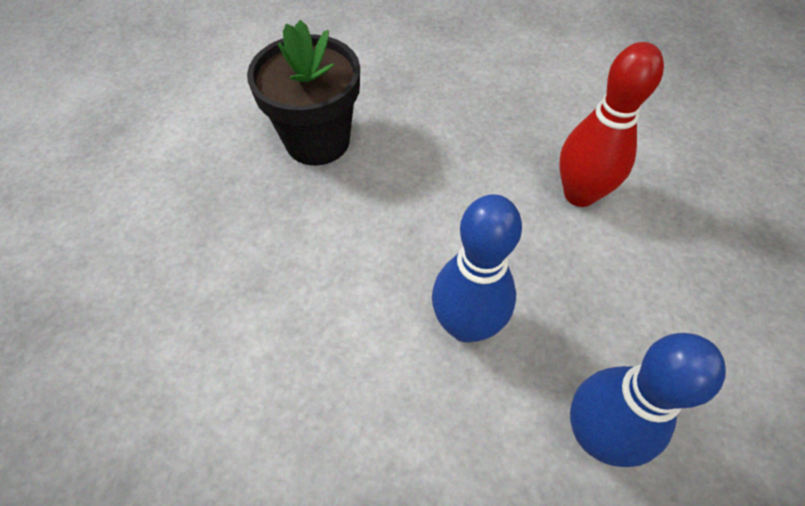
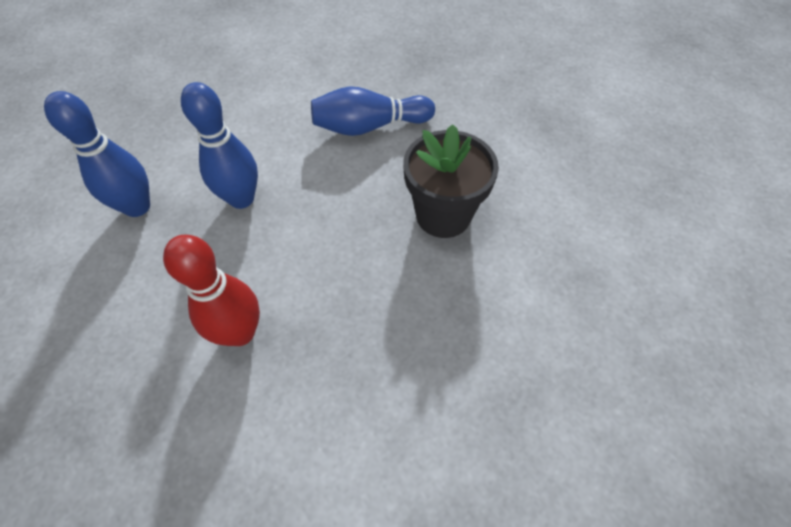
camera: 130 degrees right, 0 degrees up
(236, 286) = (369, 127): none -> blue bowling pin

